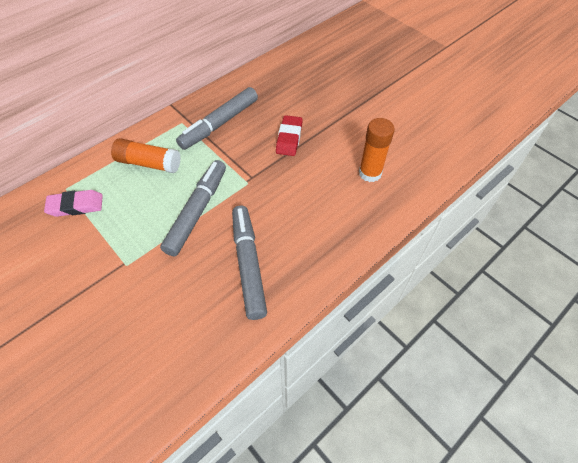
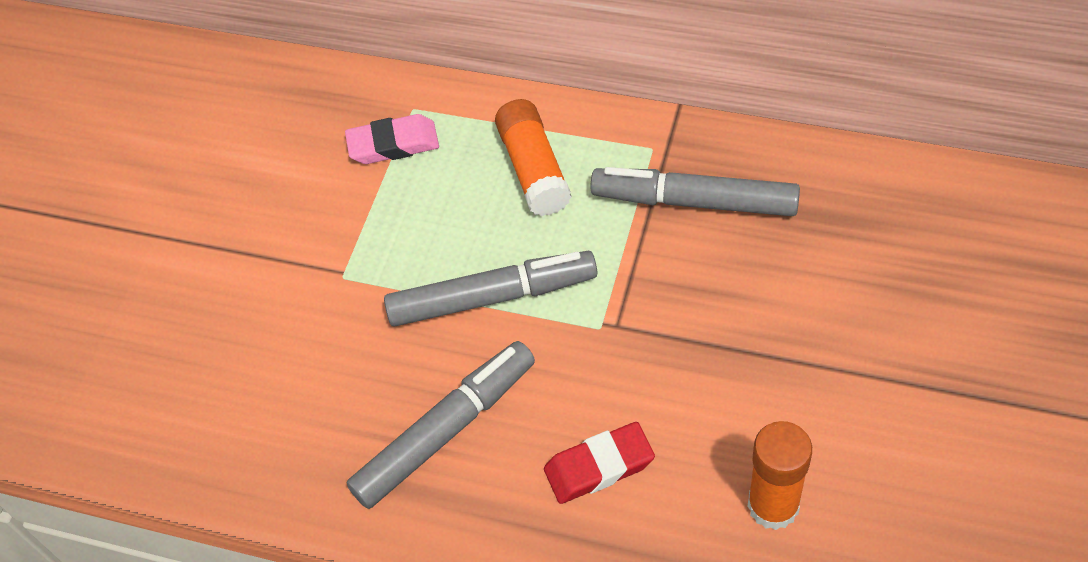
camera: 65 degrees right, 0 degrees up
(76, 206) = (393, 144): pink eraser -> pink eraser turned 60 degrees counterclockwise
(289, 138) = (749, 325): red eraser -> red eraser (599, 466)

